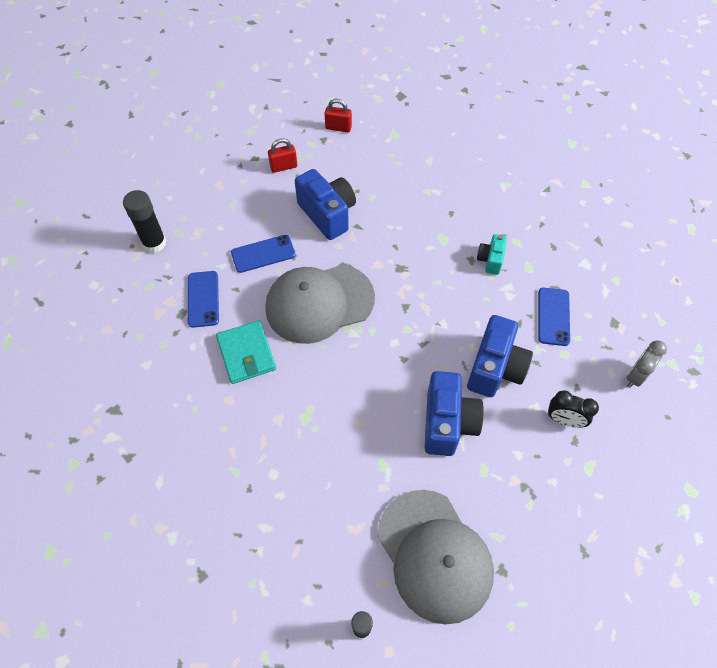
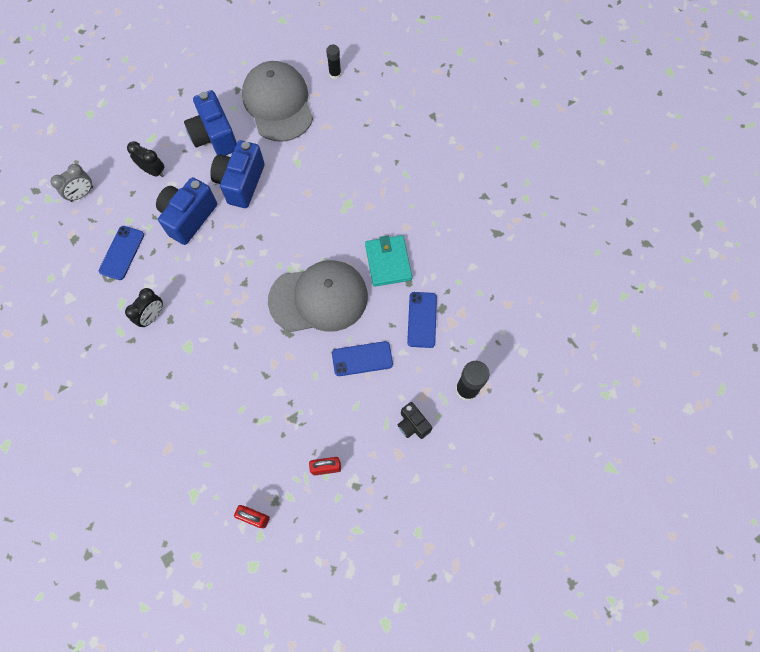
camera: 170 degrees left, 10 degrees up
(207, 208) = (413, 424): none -> black camera
(327, 214) = (291, 395): blue camera -> blue camera (214, 136)
(490, 260) = (152, 316): turquoise camera -> black clock

